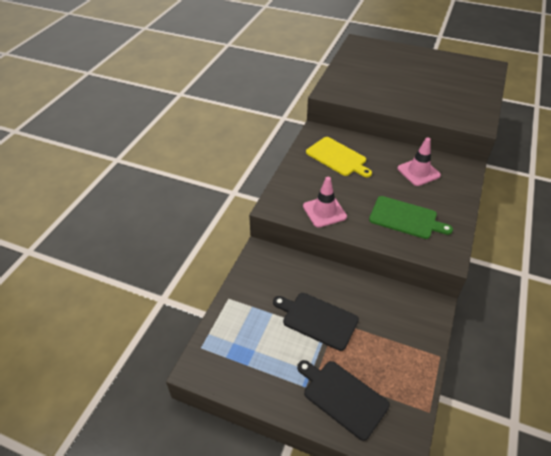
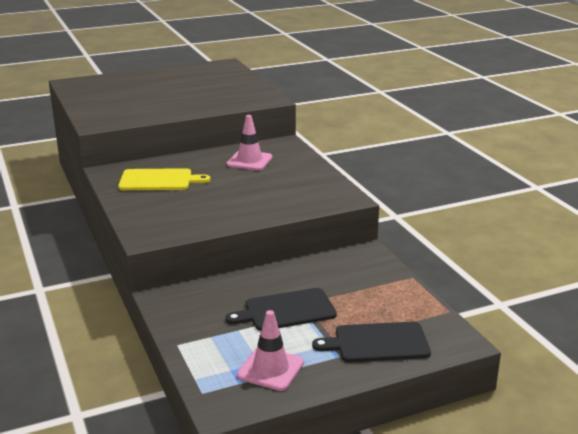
camera: 45 degrees left, 20 degrees down
(324, 211) = (203, 219): pink traffic cone -> pink traffic cone (270, 369)
(405, 218) = (282, 192): green cutting board -> none

